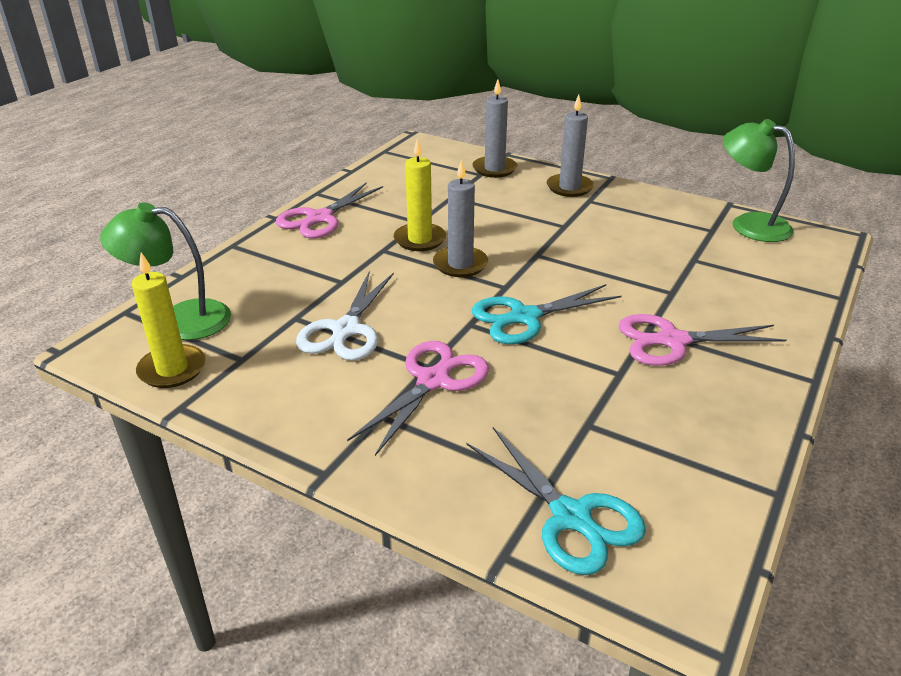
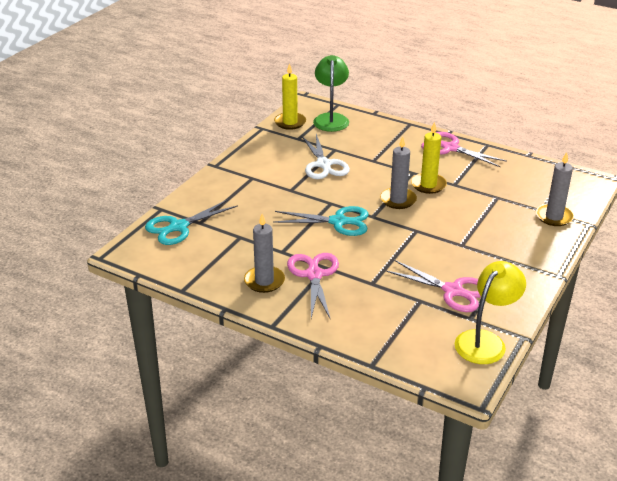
camera: 90 degrees right, 0 degrees up
(346, 330) = (323, 164): white scissors -> white scissors turned 120 degrees counterclockwise
(433, 381) = (278, 191): pink scissors -> pink scissors (453, 291)
(524, 317) = (338, 222): turquoise scissors -> turquoise scissors turned 120 degrees clockwise
(569, 187) = (530, 252): grey candle -> grey candle (264, 281)
(749, 224) = (485, 341): green lamp -> yellow lamp

